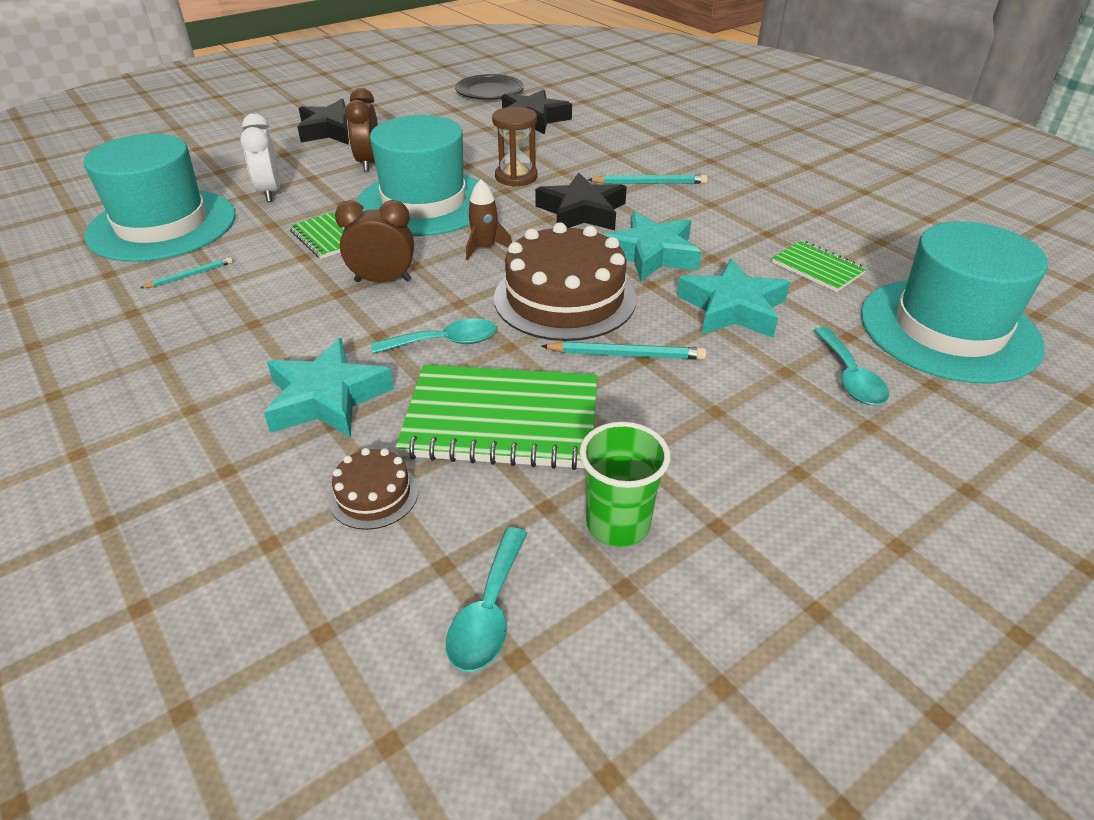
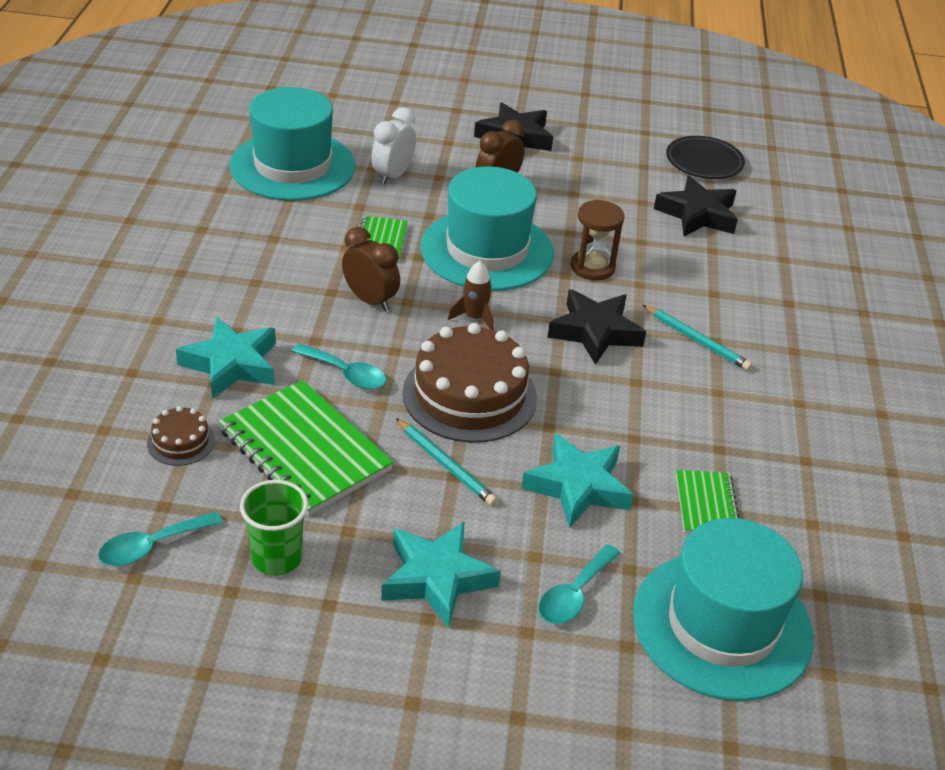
camera: 40 degrees right, 0 degrees up
(190, 275) = (262, 220): turquoise pencil -> none
(651, 254) = (590, 403): turquoise star -> turquoise star (437, 578)

